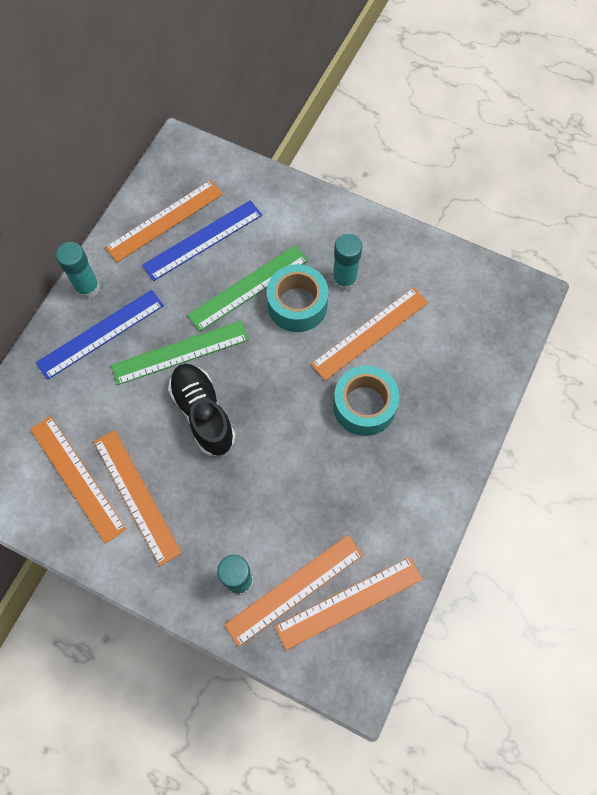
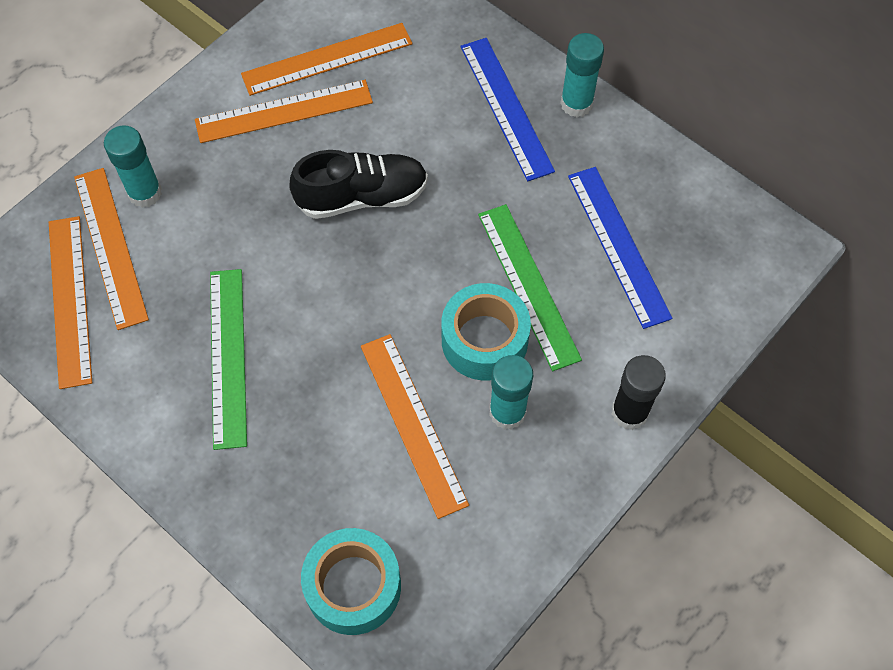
camera: 105 degrees right, 5 degrees down
(164, 220) = (660, 205): orange ruler -> none
(180, 352) = (454, 188): green ruler -> green ruler (228, 356)
(322, 213) = (629, 412): none -> black glue stick
(364, 405) = (308, 386): turquoise tape -> turquoise tape (353, 586)

